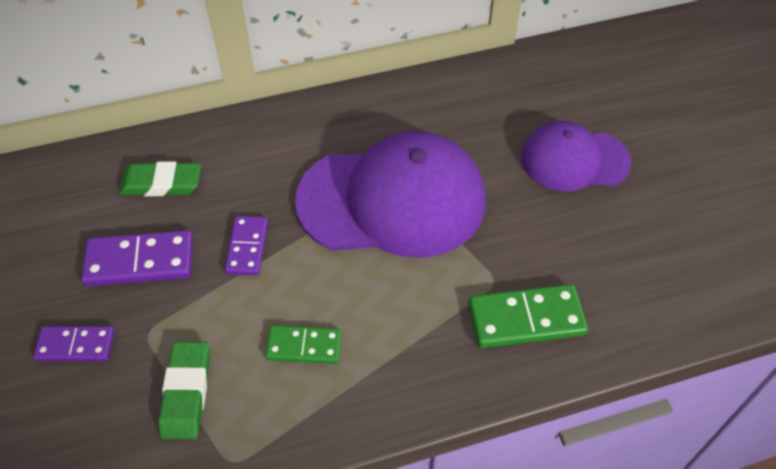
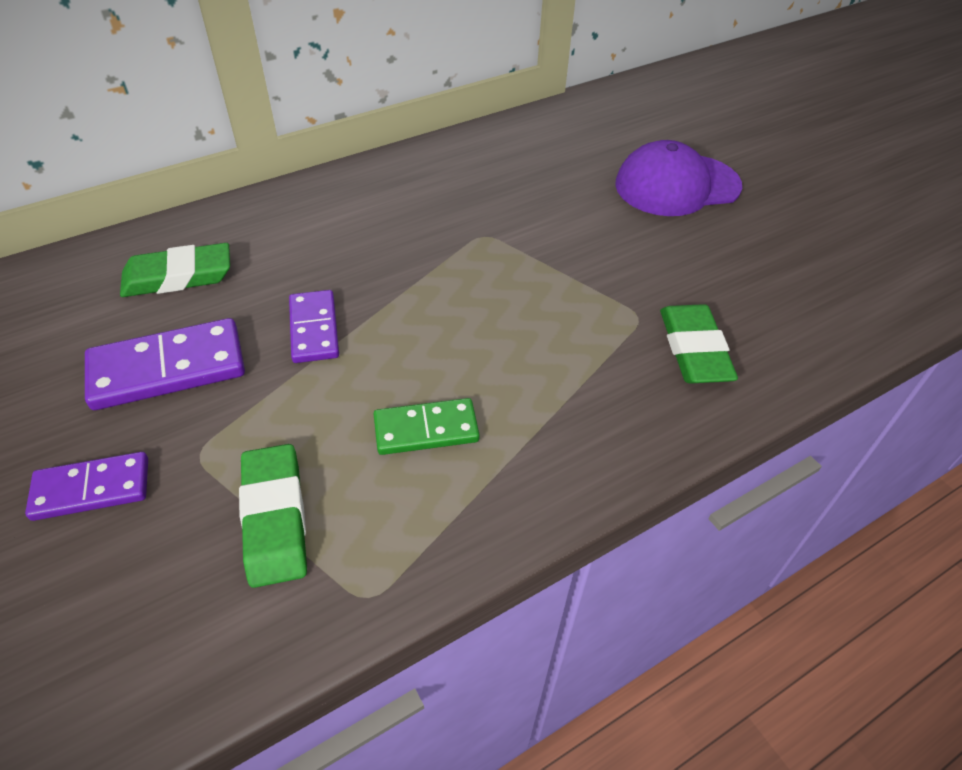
camera: 15 degrees left, 5 degrees down
(392, 200) = (484, 252): purple cap -> none
(526, 319) = (694, 349): green domino -> green eraser

